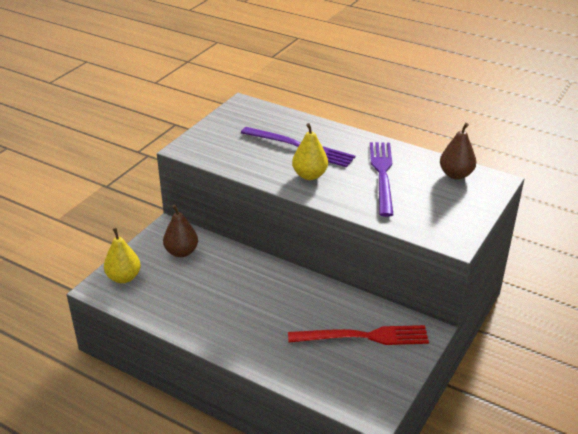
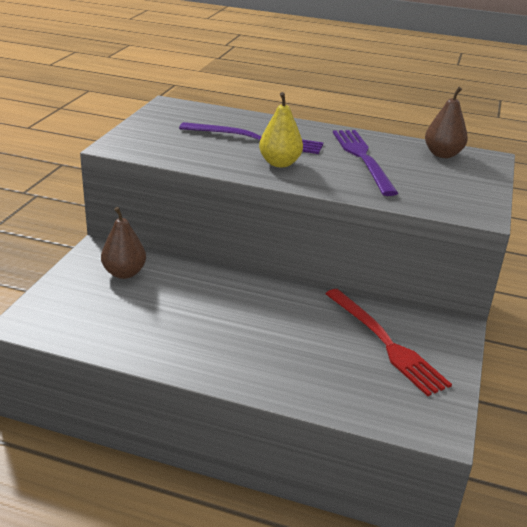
camera: 15 degrees left, 5 degrees down
(124, 277) = (56, 307): yellow pear -> none
(363, 337) = (385, 343): red fork -> red fork turned 75 degrees clockwise

